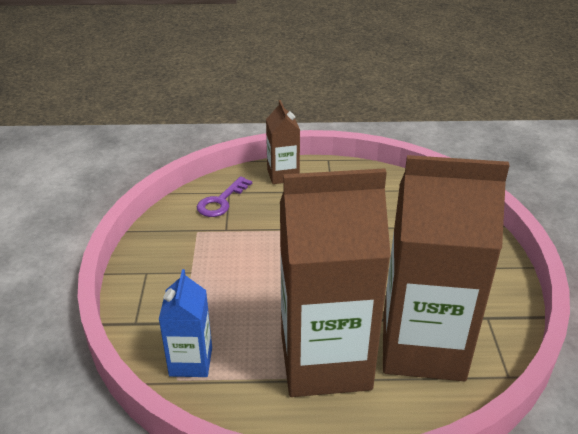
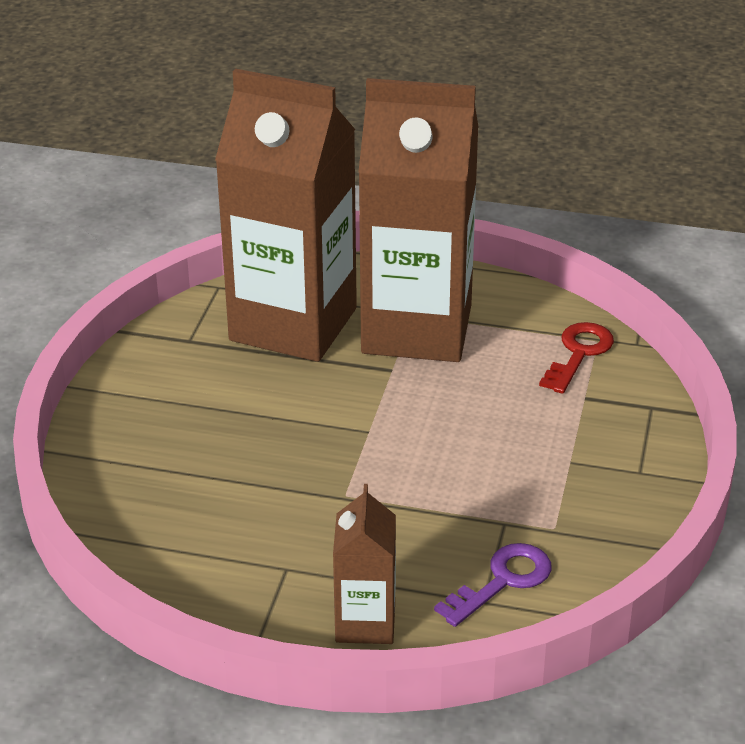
camera: 165 degrees left, 0 degrees up
(191, 361) = (579, 353): blue carton -> red key

